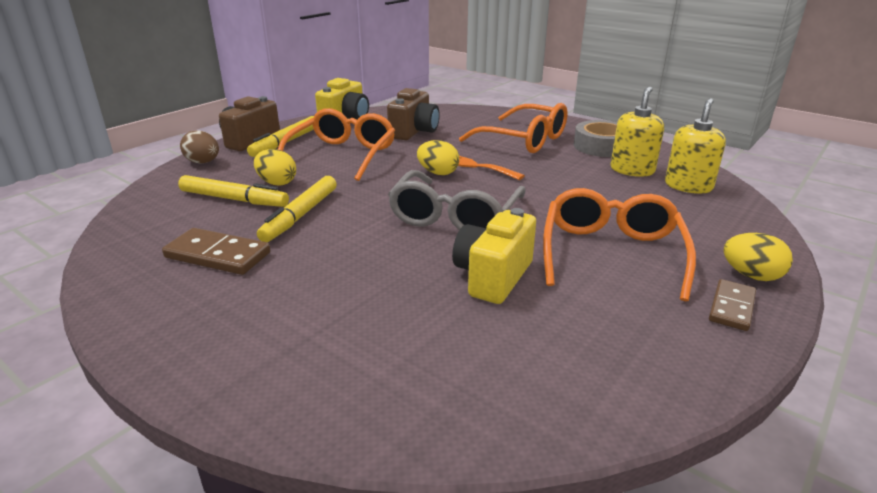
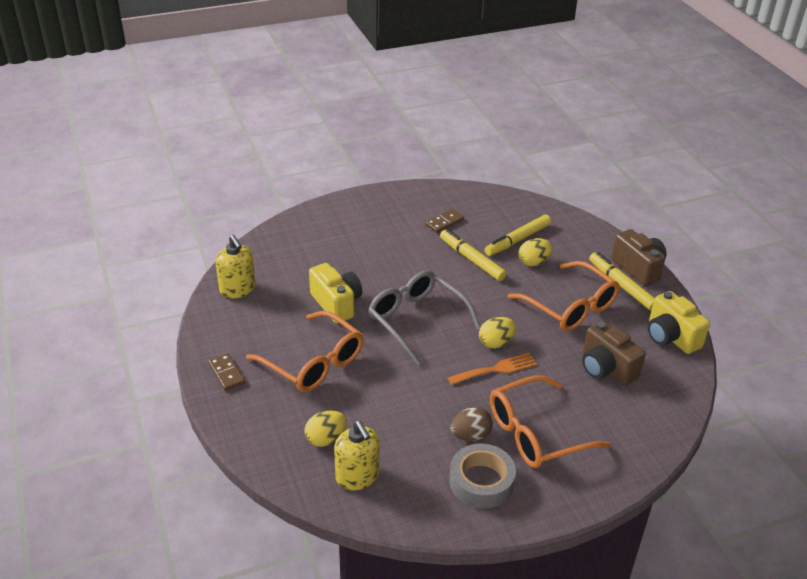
camera: 120 degrees right, 10 degrees up
(203, 162) = (599, 239): brown egg -> brown egg (470, 435)
(217, 255) = (444, 222): brown domino -> brown domino, size x0.66
(632, 170) = (414, 463): yellow soap dispenser -> yellow soap dispenser (238, 289)
(751, 275) = (237, 406): yellow egg -> yellow egg (326, 439)

